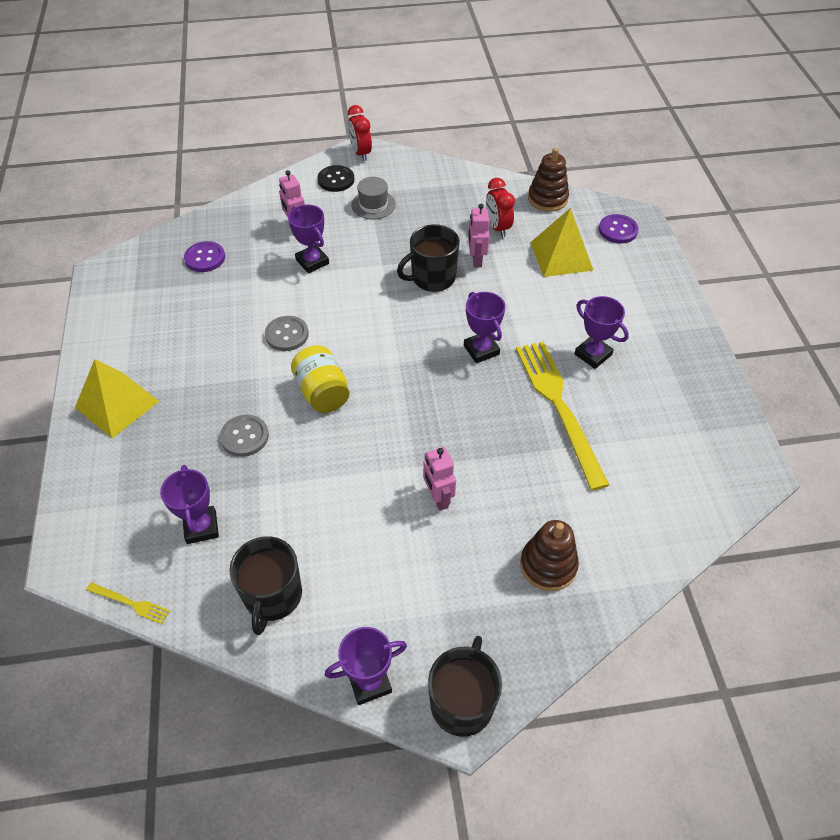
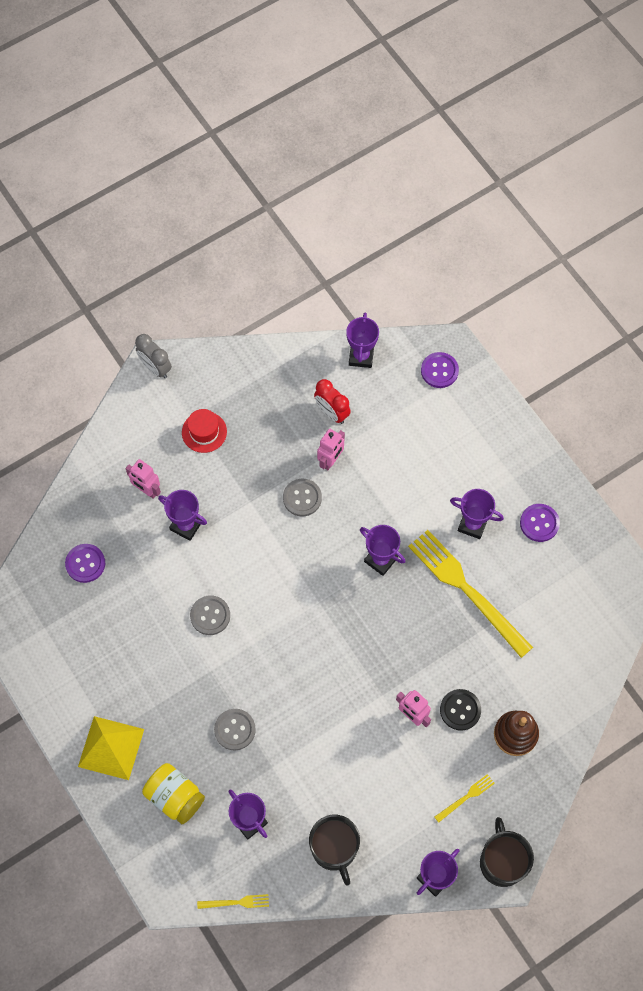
camera: 25 degrees left, 15 degrees up
(322, 392) = (273, 660): yellow jar -> yellow jar (175, 797)
(336, 180) = (151, 414): black button -> black button (460, 710)
(361, 153) = (155, 368): red clock -> grey clock
(373, 205) = (204, 432): grey hat -> red hat
(432, 277) = (302, 498): black mug -> grey button
(454, 608) = (465, 797): none -> yellow fork
(476, 260) = (330, 460): pink robot -> pink robot turned 120 degrees counterclockwise
(547, 199) = (361, 356): brown stacking toy -> purple trophy
(561, 256) = (402, 424): yellow pyramid -> none
(667, 378) = (539, 523): none -> purple button

